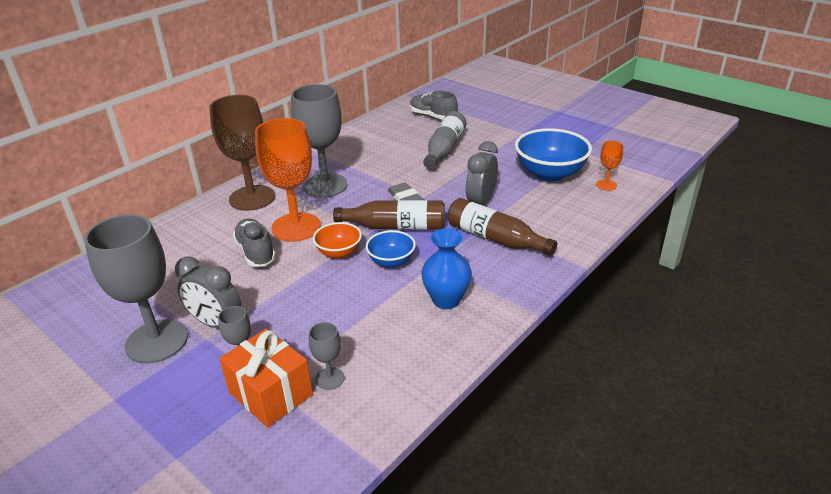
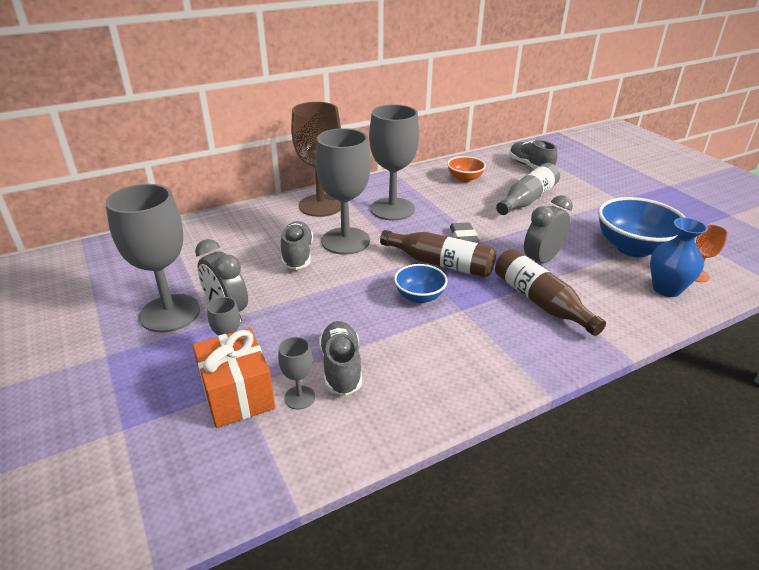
camera: 20 degrees right, 0 degrees up
(296, 227) = (345, 241): orange goblet -> grey goblet
(339, 252) = (373, 275): orange bowl -> orange bowl (464, 179)
(353, 342) = (341, 368): none -> grey shoe
(446, 300) = (456, 352): blue vase -> blue vase (666, 289)

